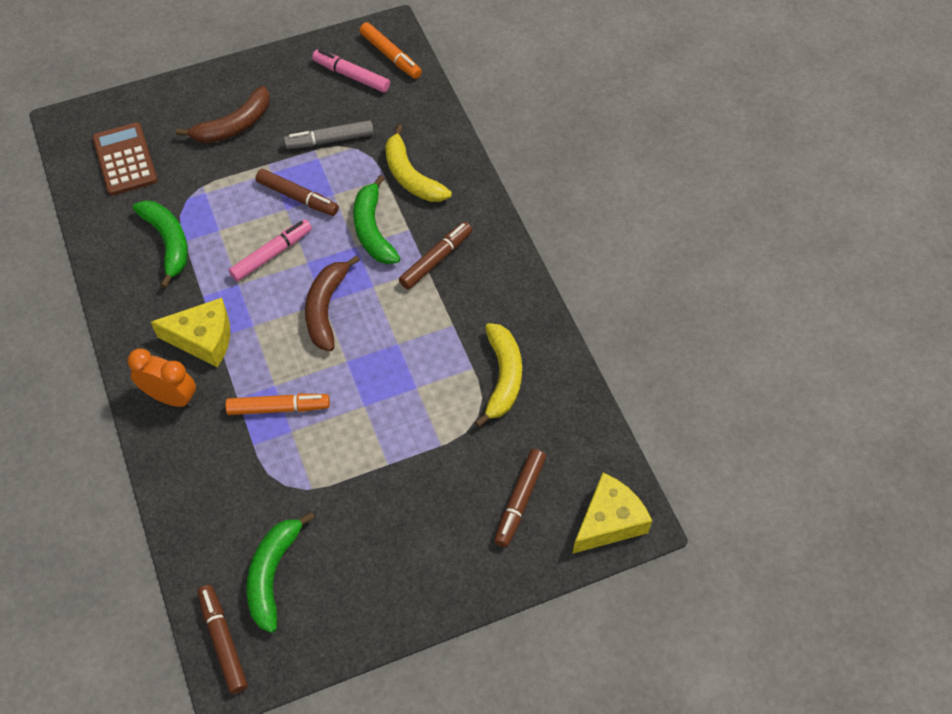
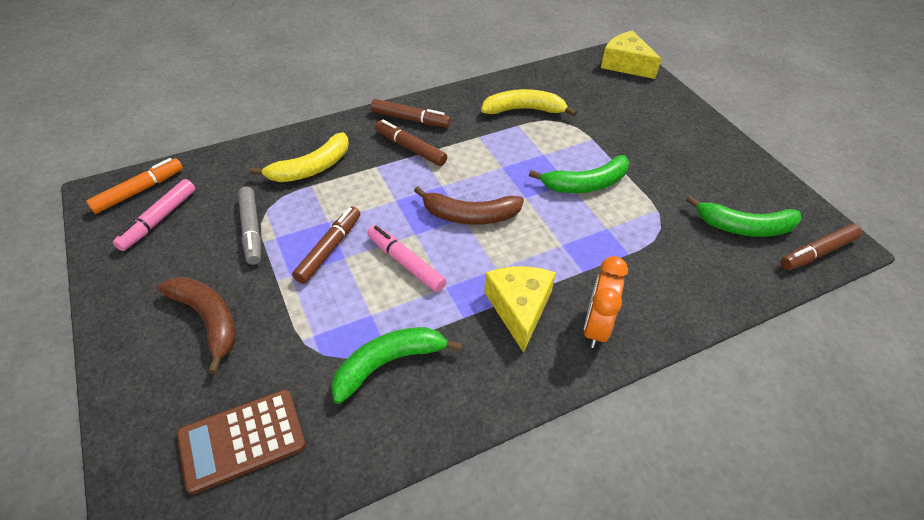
camera: 95 degrees left, 10 degrees down
(278, 408) = (585, 239): orange marker -> none
(373, 230) = (376, 190): green banana -> green banana (586, 184)
(520, 500) = (624, 100): brown marker -> brown marker (410, 119)

